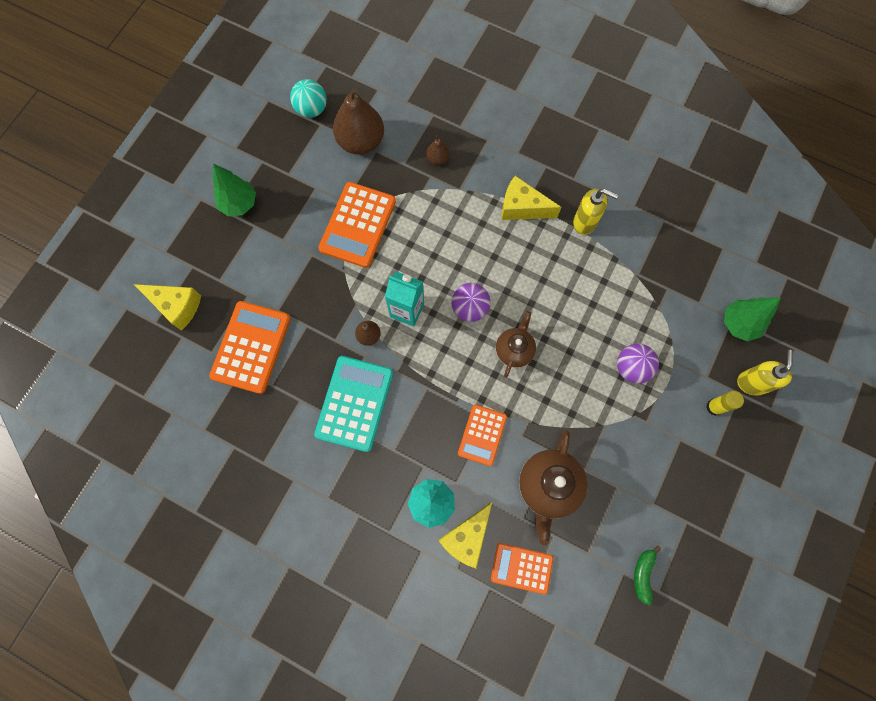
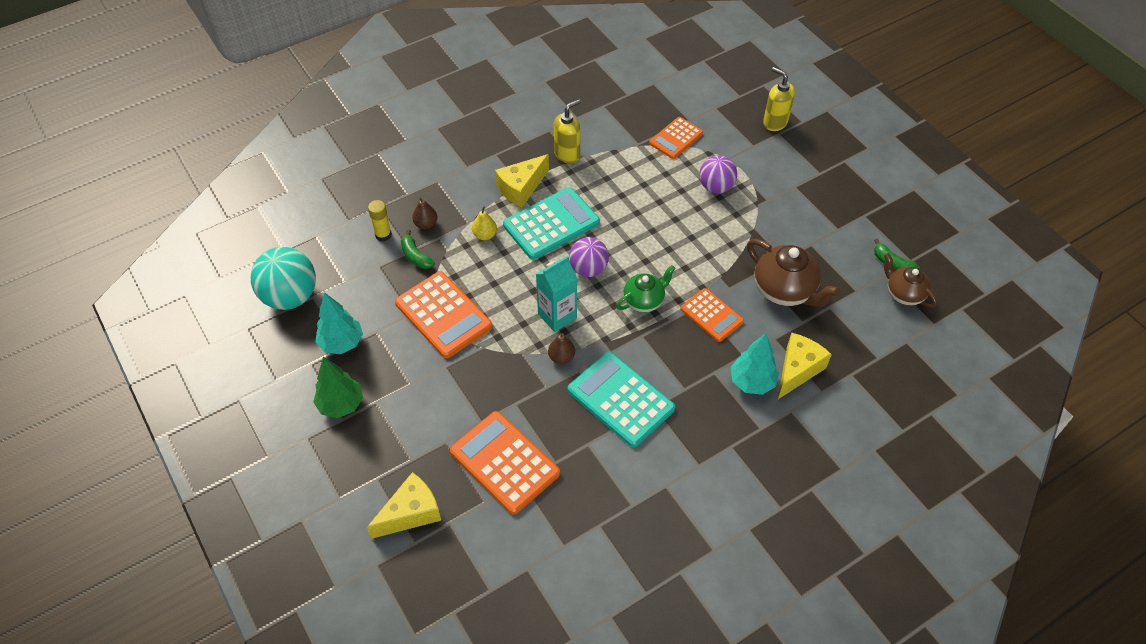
camera: 60 degrees left, 20 degrees down
(291, 170) = (342, 343): none -> turquoise tree
(312, 109) = (290, 296): turquoise ball -> turquoise ball, size x1.53
(361, 142) = (359, 273): brown pear -> none
(401, 171) = (415, 256): none -> green banana
(454, 209) = (485, 235): none -> yellow pear
(463, 371) = (644, 301): none -> green teapot
(467, 537) = (797, 370): yellow cheese -> yellow cheese turned 120 degrees counterclockwise
(499, 253) = (551, 224): none -> turquoise calculator
(514, 350) = (649, 256): brown teapot -> brown teapot (903, 294)
(521, 568) = (845, 343): orange calculator -> orange calculator (676, 138)
(714, 407) = (781, 153): yellow glue stick -> yellow glue stick (383, 235)
(738, 324) = (722, 106): green tree -> none

